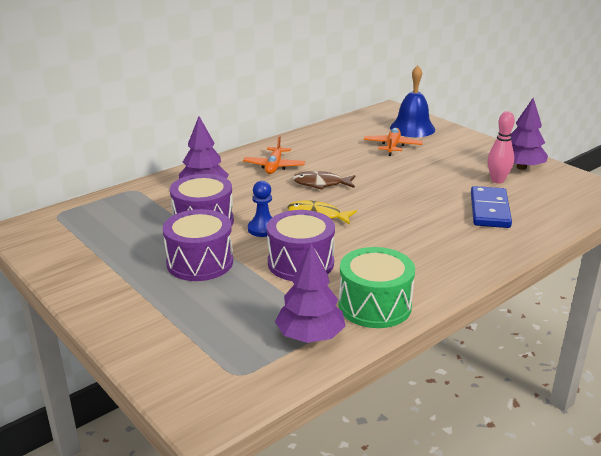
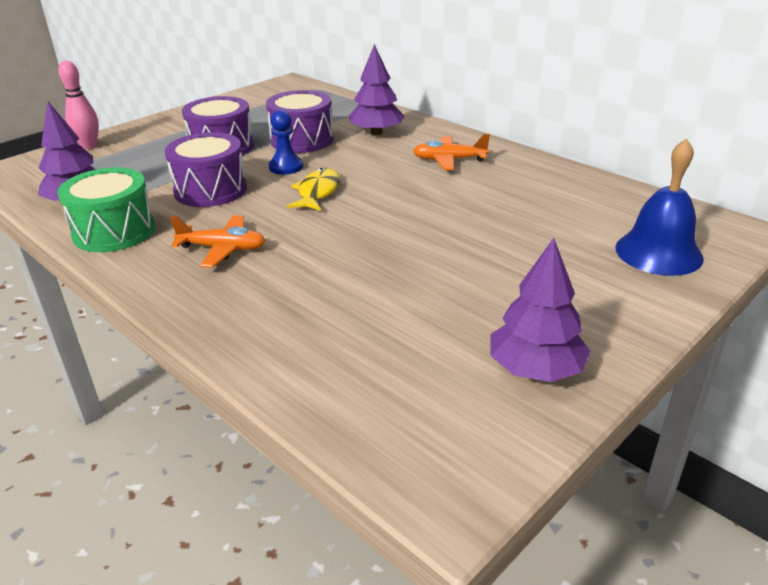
camera: 85 degrees right, 5 degrees up
(321, 184) = (406, 189): brown fish -> none
(392, 146) = (562, 235): orange plane -> orange plane (222, 249)
(489, 210) = (343, 319): blue domino -> none
(497, 180) = (462, 335): pink bowling pin -> pink bowling pin (89, 146)

